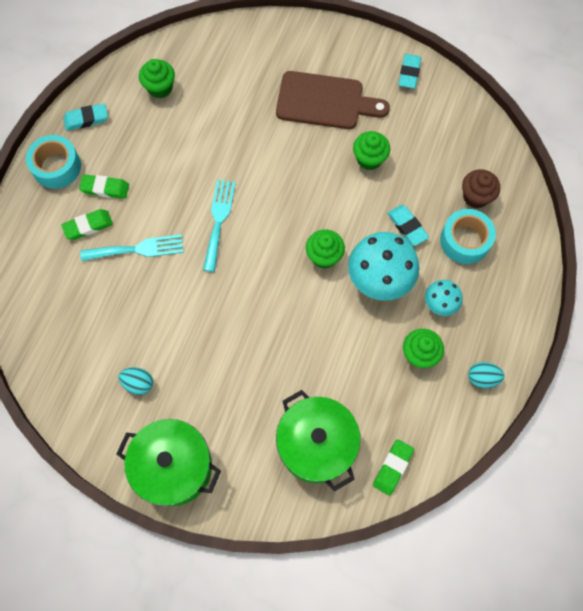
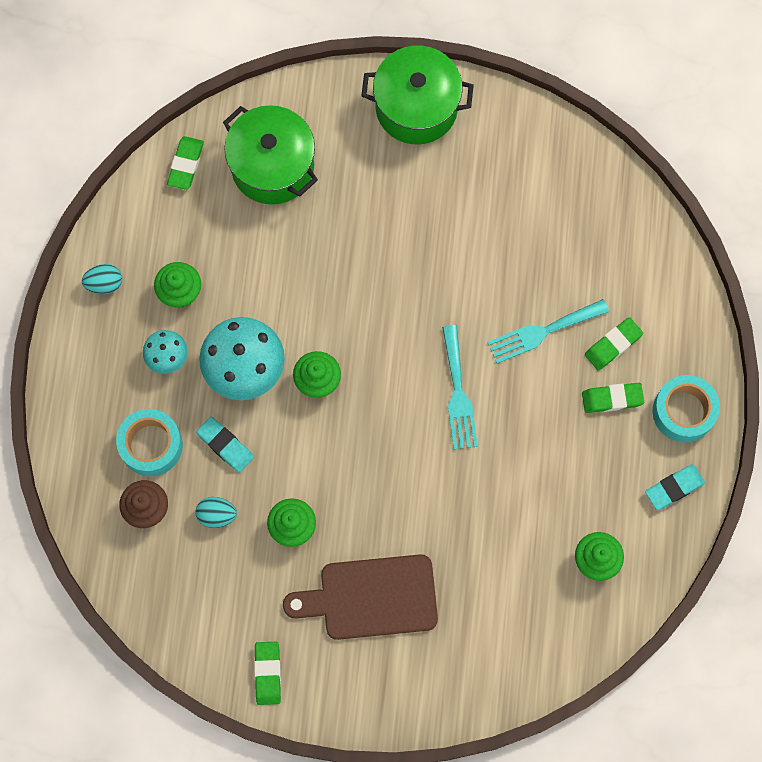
camera: 165 degrees right, 5 degrees up
(138, 383) = (485, 180): turquoise egg -> turquoise egg (217, 515)
(409, 73) = (267, 673): turquoise eraser -> green eraser

